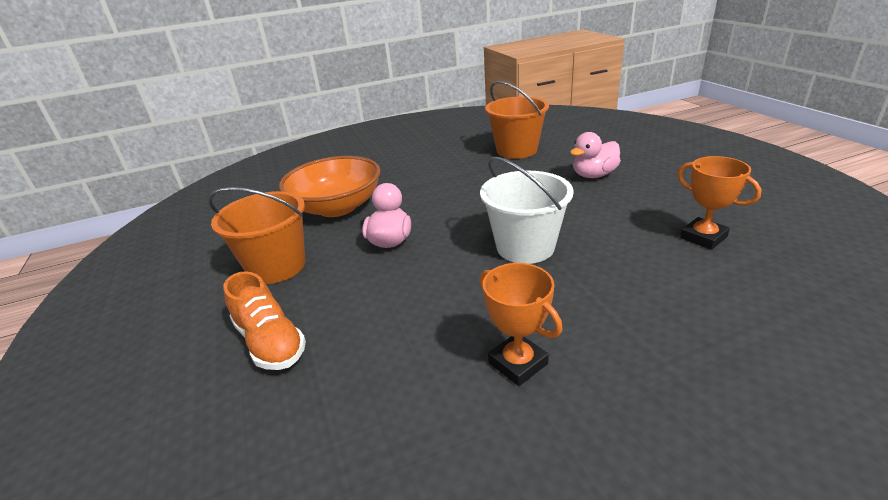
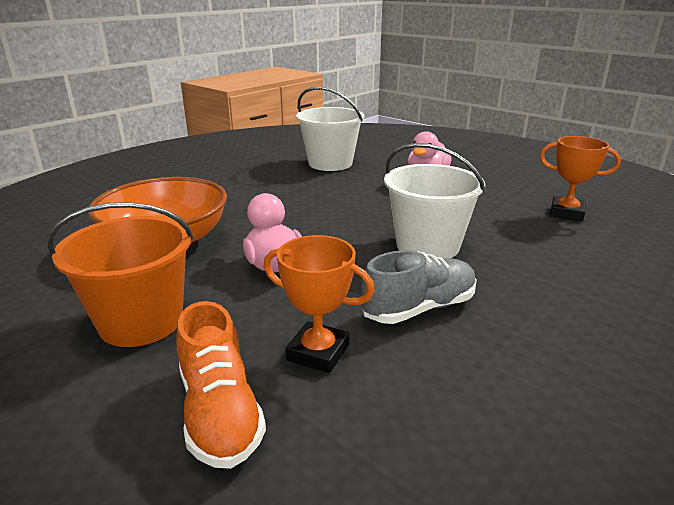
camera: 30 degrees left, 5 degrees down
(270, 342) = (220, 411): orange shoe -> orange shoe turned 45 degrees clockwise
(463, 303) = (419, 308): none -> grey shoe
(516, 150) = (330, 163): orange bucket -> white bucket
(518, 363) = (530, 350): orange trophy -> orange trophy (318, 352)

